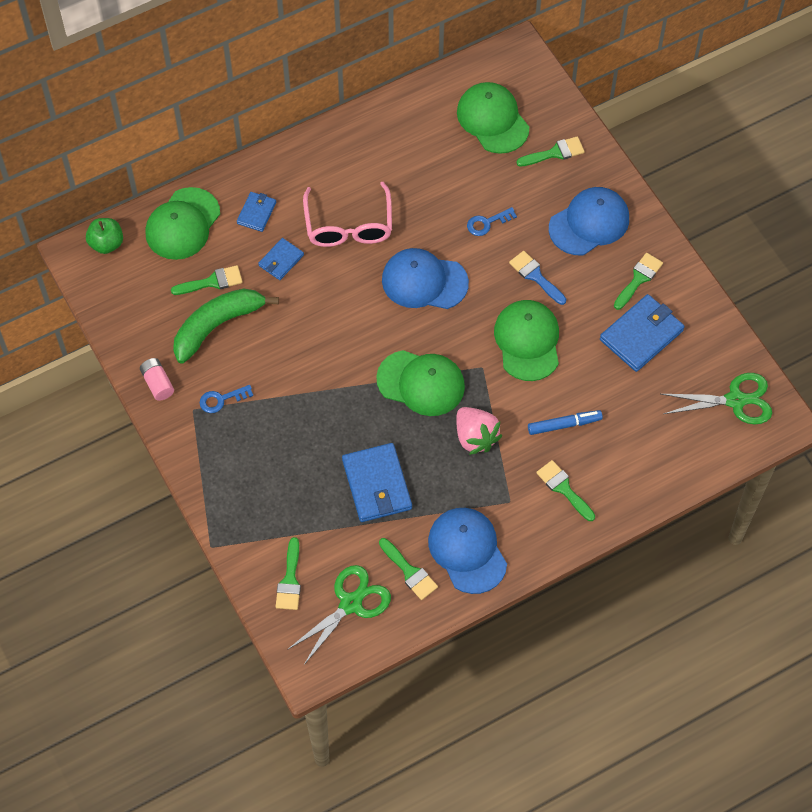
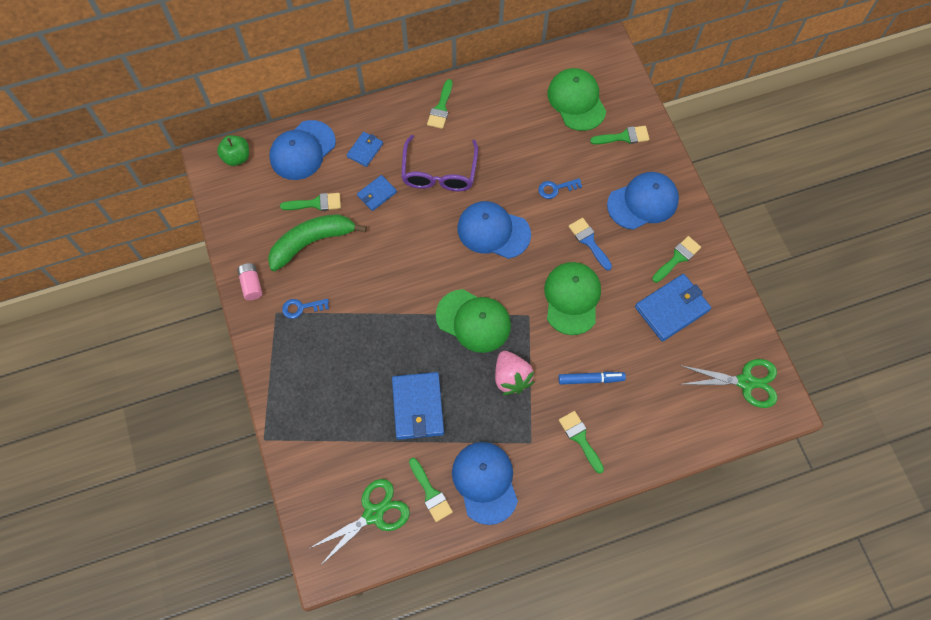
camera: 10 degrees right, 5 degrees up
(183, 224) = (302, 150): green cap -> blue cap
(290, 580) = (325, 482): green brush -> green brush (441, 108)
(349, 226) = (439, 173): pink glasses -> purple glasses

